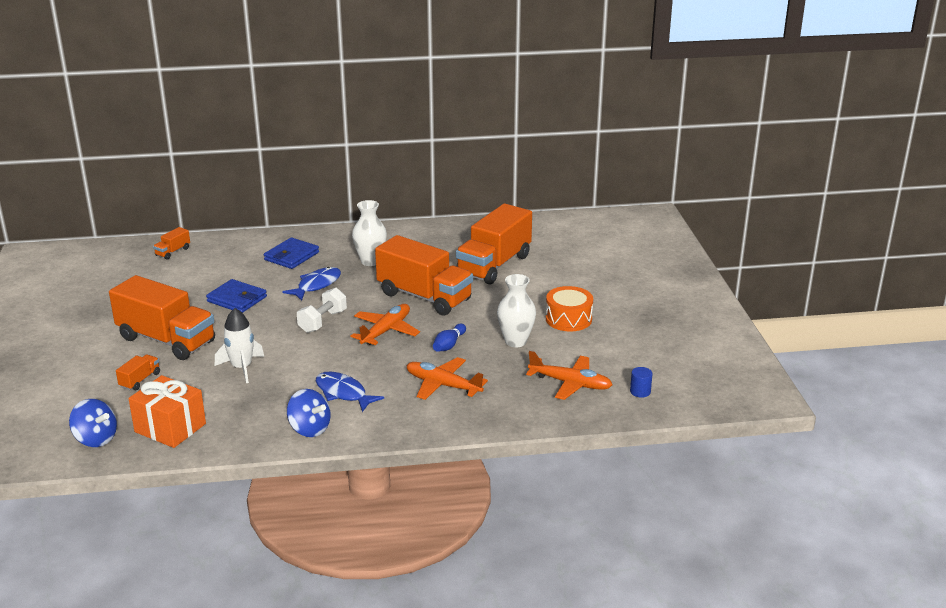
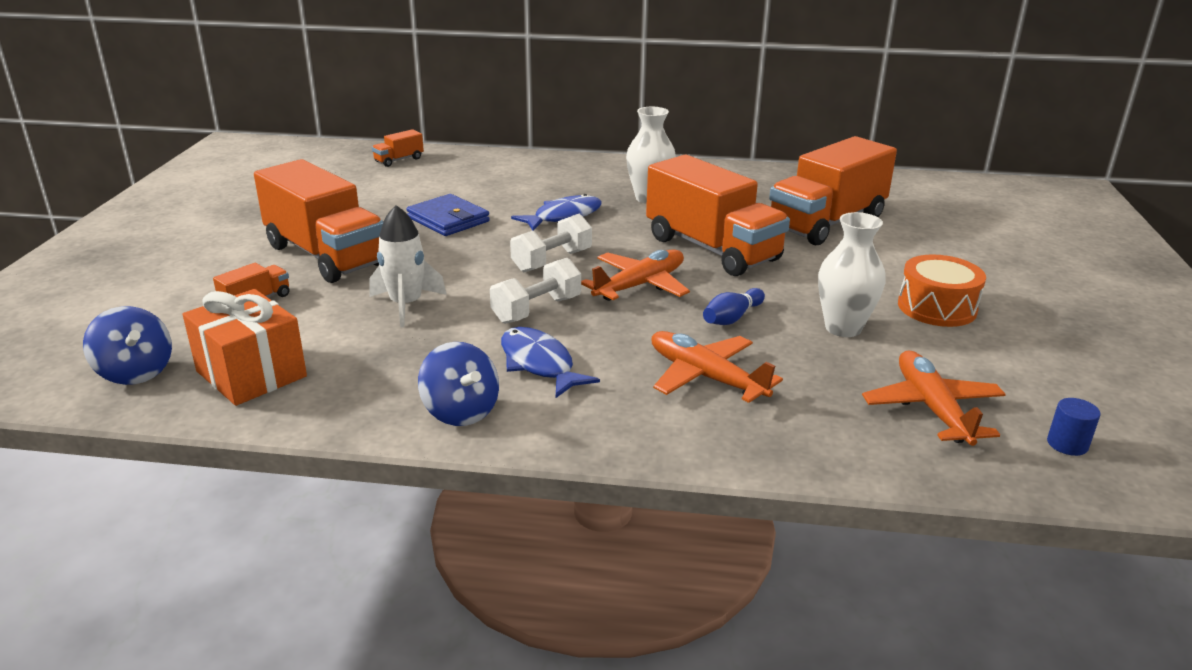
camera: 15 degrees right, 0 degrees up
(291, 256) = (545, 181): blue wallet -> none
(327, 358) = (536, 310): none -> white dumbbell
(570, 383) = (932, 409): orange plane -> orange plane turned 135 degrees counterclockwise

